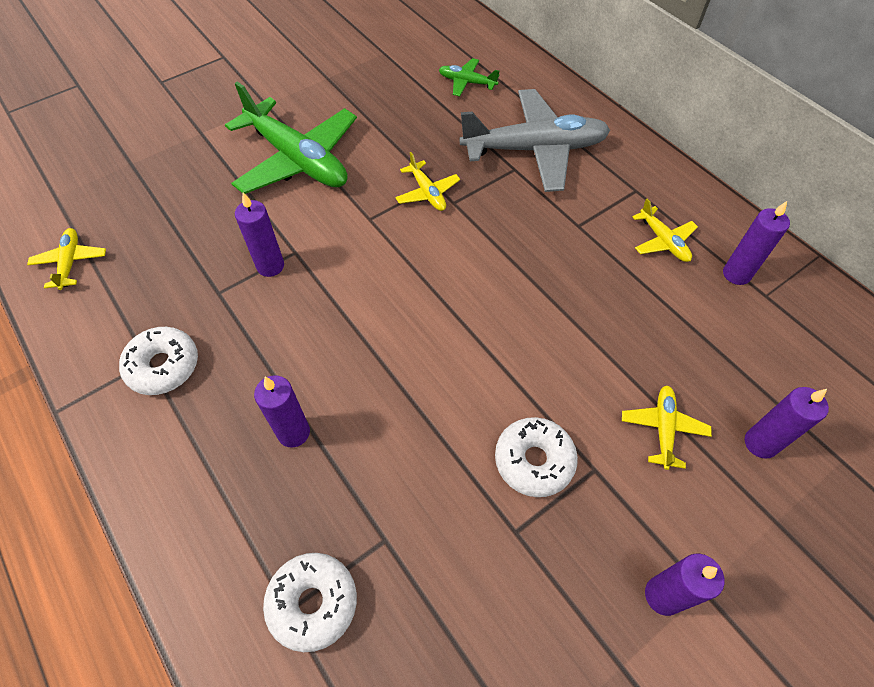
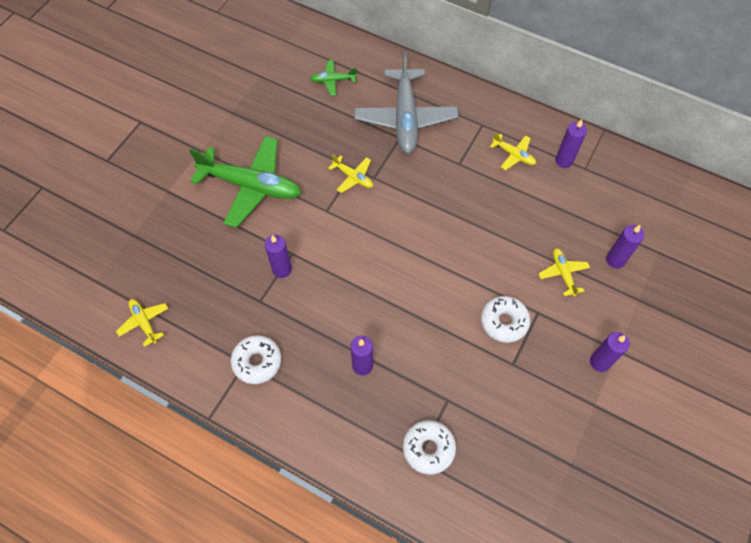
camera: 25 degrees left, 5 degrees up
(534, 150) = (405, 118): grey plane -> grey plane turned 120 degrees clockwise

